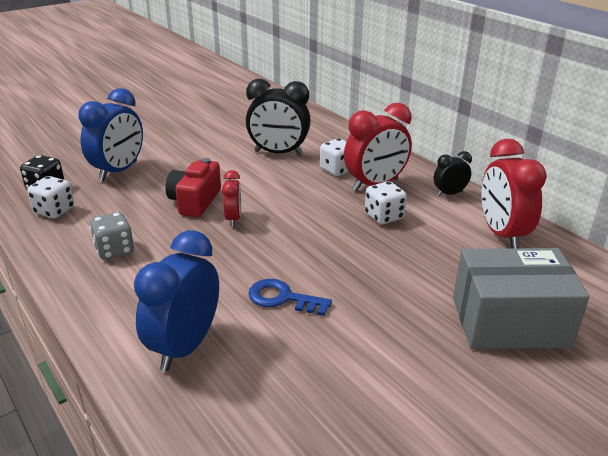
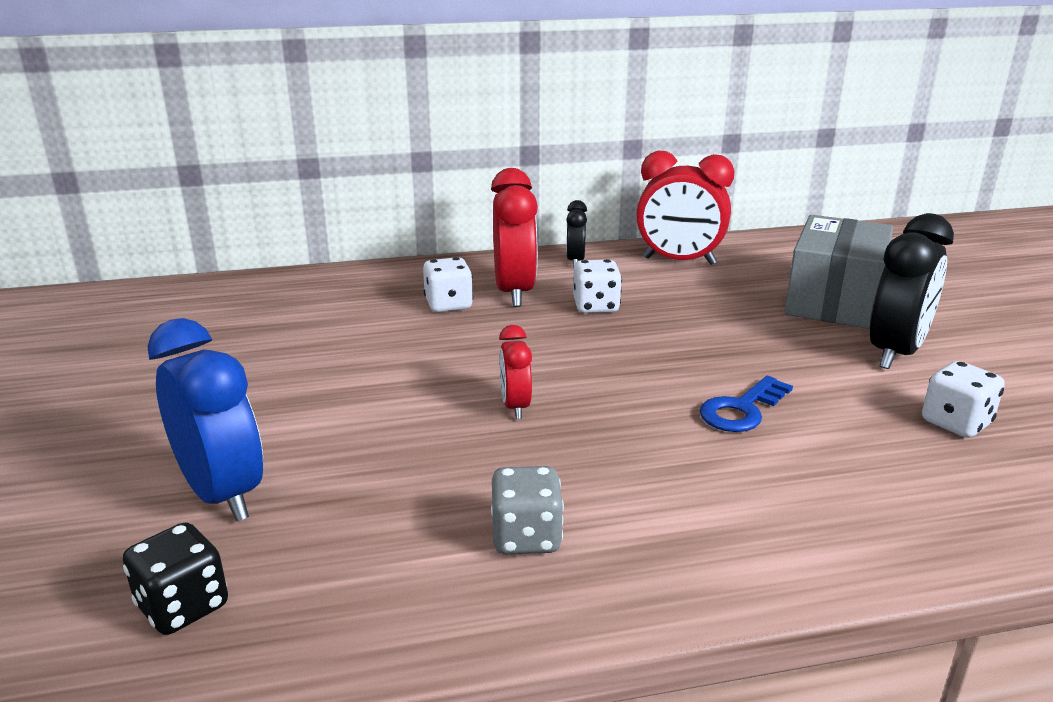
camera: 65 degrees left, 5 degrees down
(54, 211) = (307, 601): white dice -> white dice (956, 423)
(185, 346) = (824, 505): blue clock -> none
(195, 201) = (429, 430): red camera -> none
(233, 219) = (515, 406): red clock -> red clock turned 120 degrees counterclockwise
(278, 153) = (348, 332): black clock -> black clock (896, 353)

